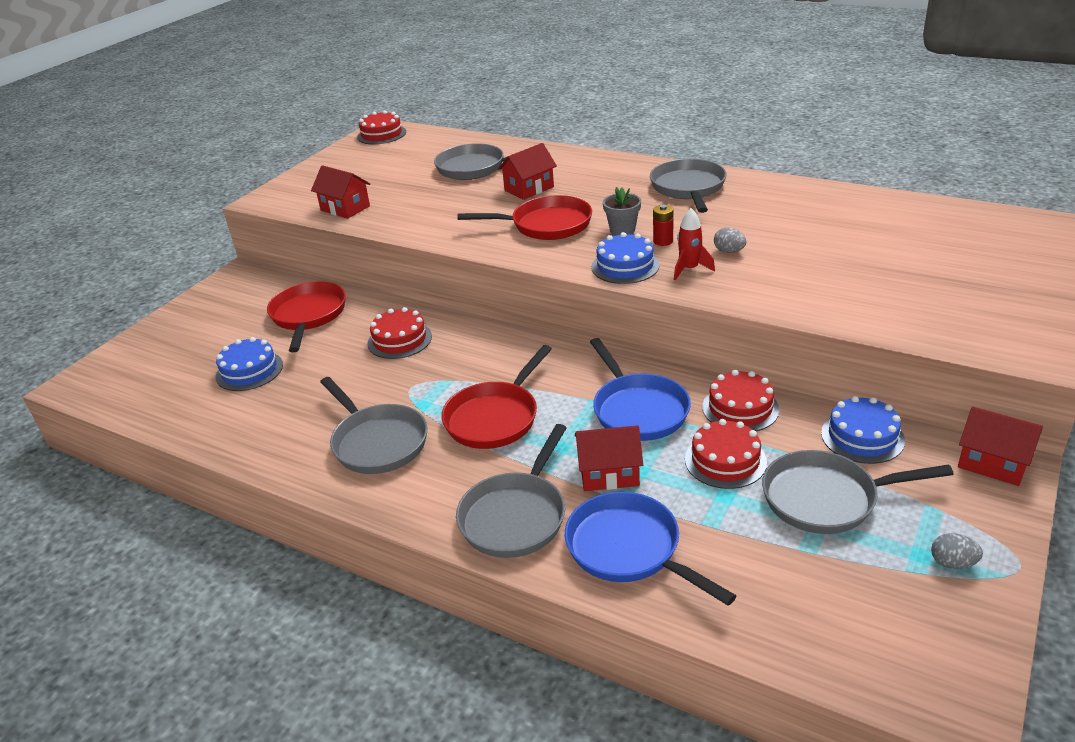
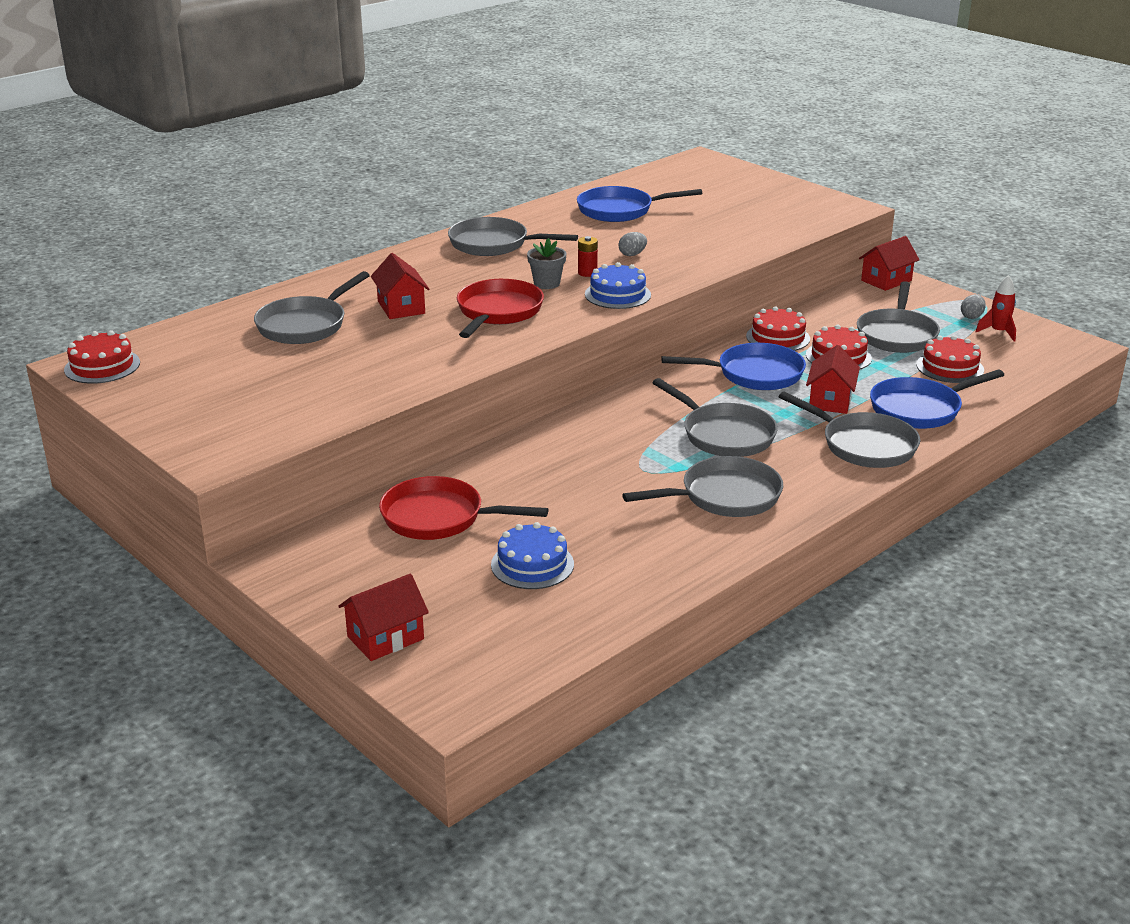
camera: 75 degrees left, 5 degrees down
(345, 208) = (318, 409): red house -> red house (385, 638)
(399, 340) = (547, 466): red cake -> red cake (950, 367)
(495, 418) = (724, 435): red pan -> grey pan
(689, 269) = (648, 273): red rocket -> red rocket (998, 332)
(838, 220) = (620, 210): none -> blue pan
(862, 437) = (837, 308): blue cake -> none

